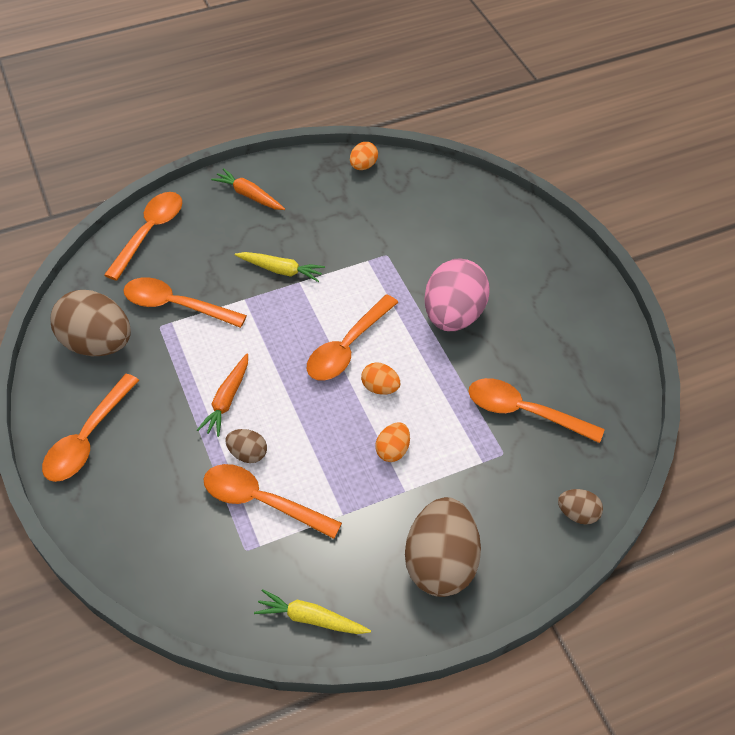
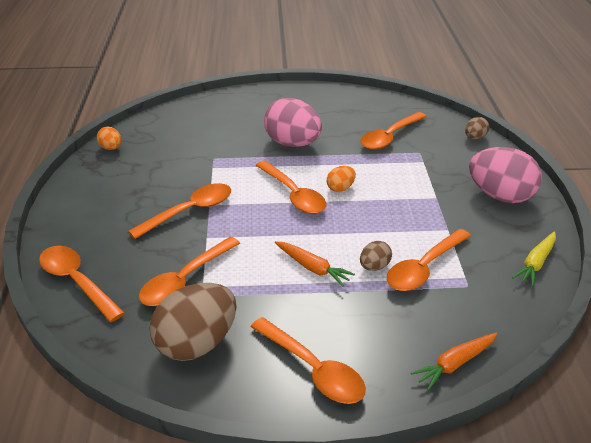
camera: 70 degrees left, 15 degrees down
(249, 195) = (87, 211): orange carrot -> orange carrot (455, 364)
(281, 270) = (190, 211): yellow carrot -> orange spoon
(393, 450) = (399, 195): orange egg -> none
(441, 563) = (500, 196): brown egg -> pink egg

